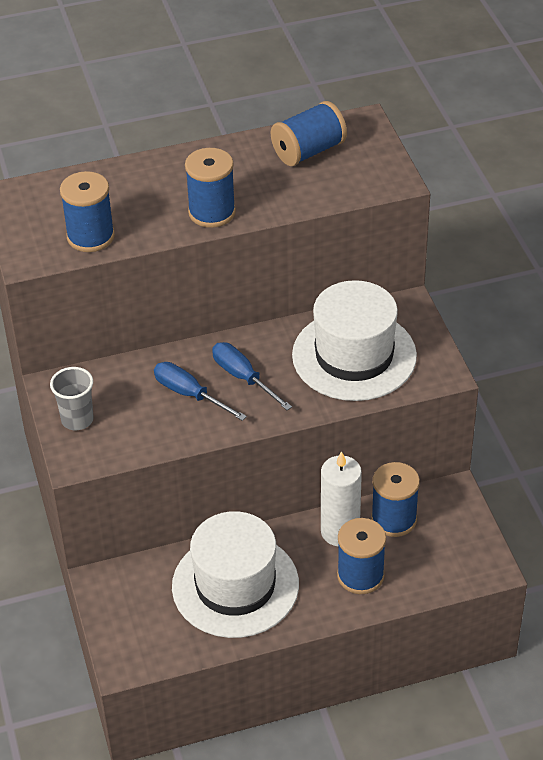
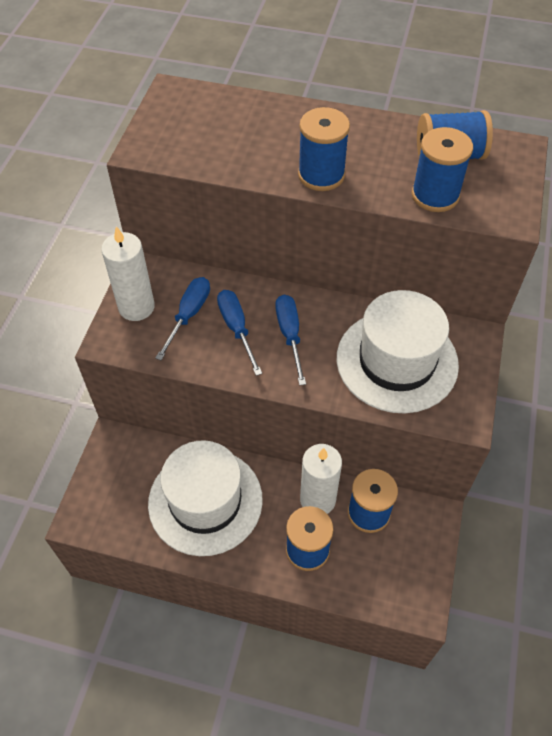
camera: 30 degrees right, 10 degrees up
(77, 420) = (136, 307): grey cup -> white candle
(90, 236) = (205, 153): blue spool -> blue spool (435, 195)
(134, 403) = (189, 315): none -> blue screwdriver

